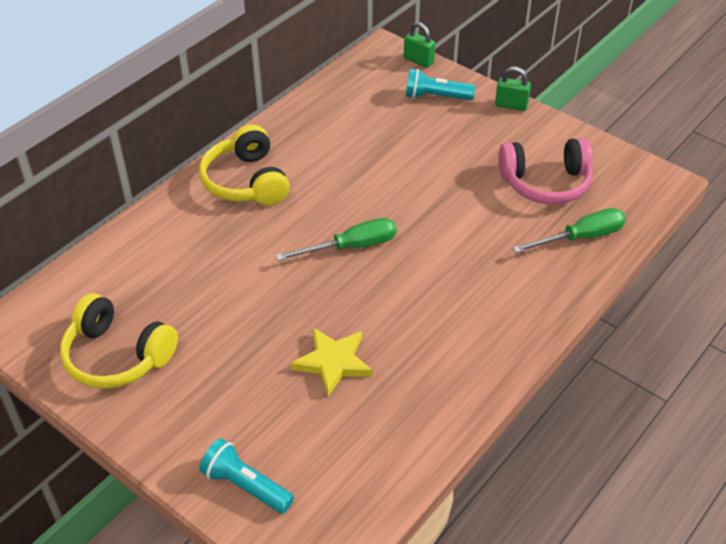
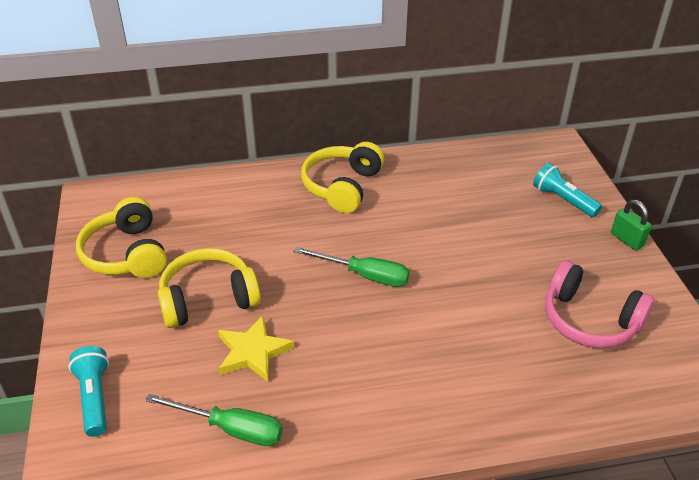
camera: 40 degrees right, 5 degrees down
(244, 346) = (208, 299): none -> yellow headphones
(418, 61) = (578, 166): green padlock -> none
(581, 237) = (573, 386): green screwdriver -> green screwdriver (231, 429)

